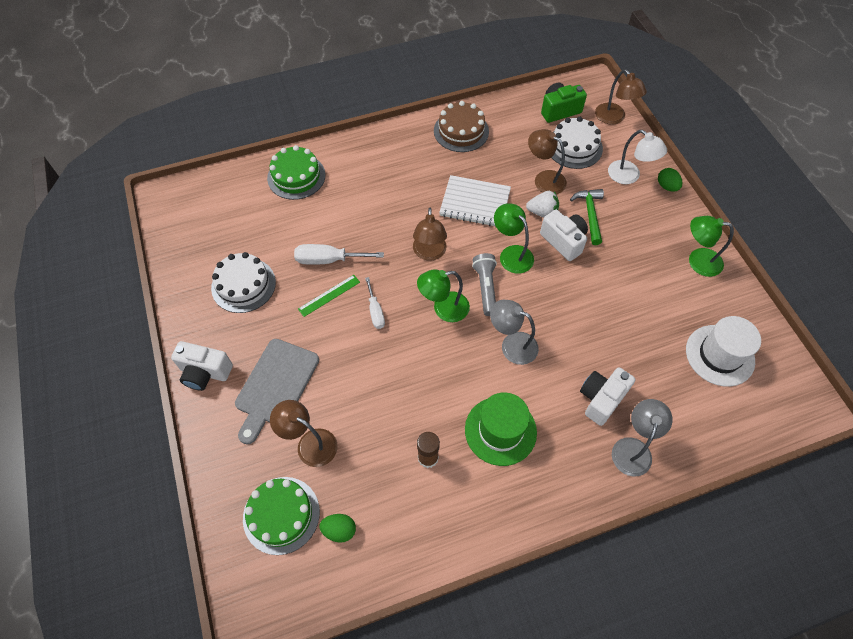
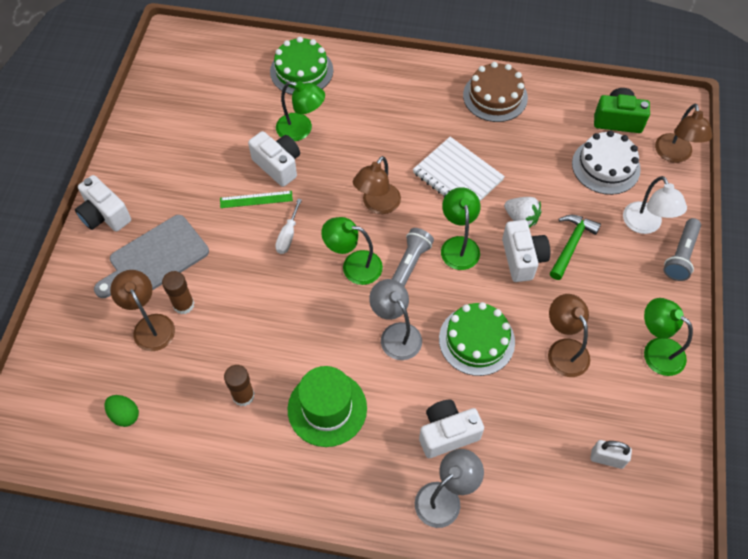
camera: 30 degrees right, 0 degrees up
(243, 285) = (187, 152): white cake -> none
(281, 515) = (86, 374): green cake -> green cake (476, 340)
(327, 411) = (183, 305): none -> brown glue stick
(328, 223) = (301, 129): none -> green lamp
(328, 260) = (278, 165): white screwdriver -> white camera
(544, 179) = (548, 185): brown lamp -> brown lamp (564, 349)
(666, 186) = (680, 255): green egg -> grey flashlight
(719, 355) = (607, 459): white hat -> white padlock

